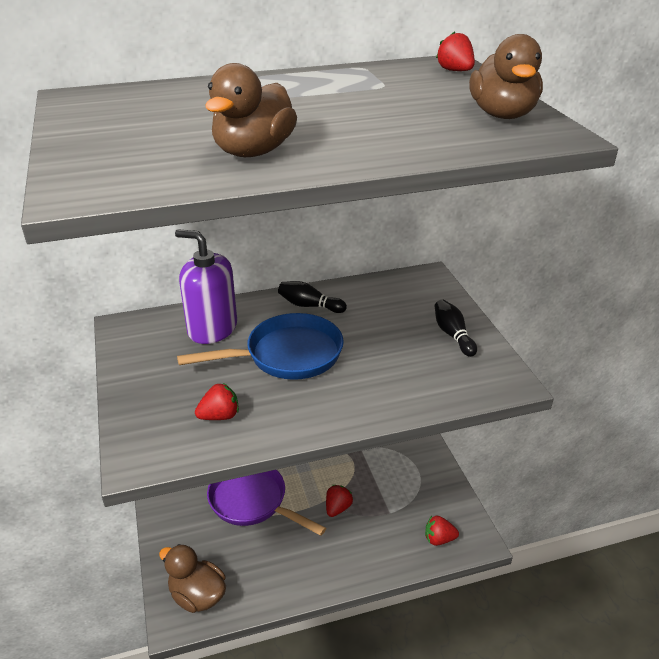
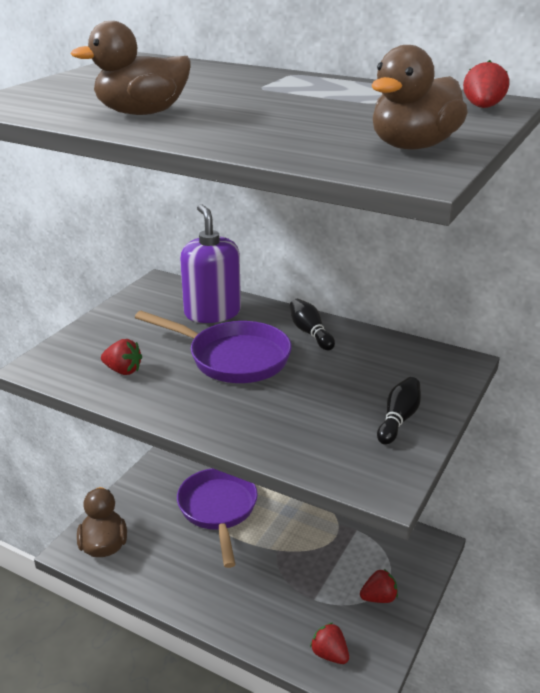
camera: 45 degrees right, 5 degrees down
(287, 355) = (233, 358): blue pan -> purple pan
(337, 508) = (275, 562): red strawberry -> red strawberry (379, 598)

